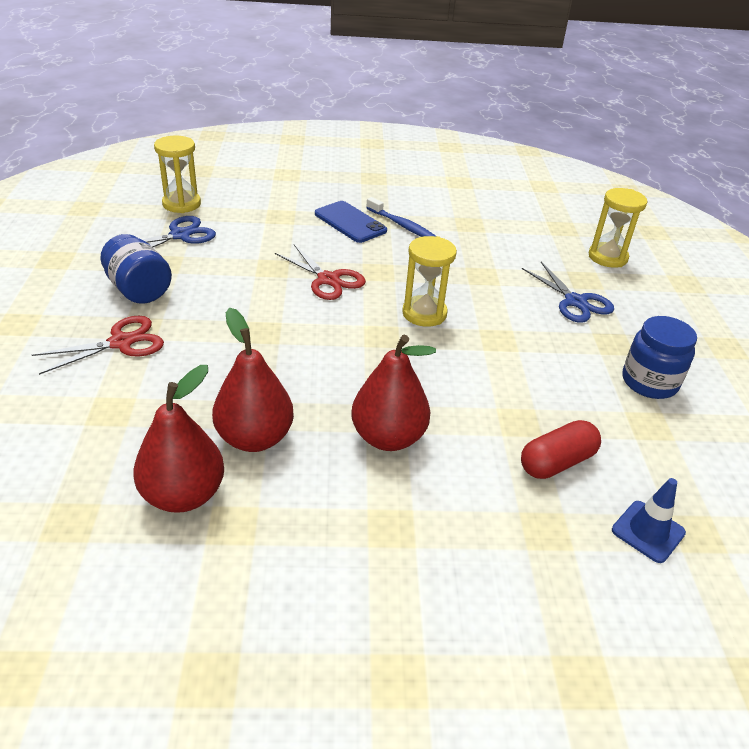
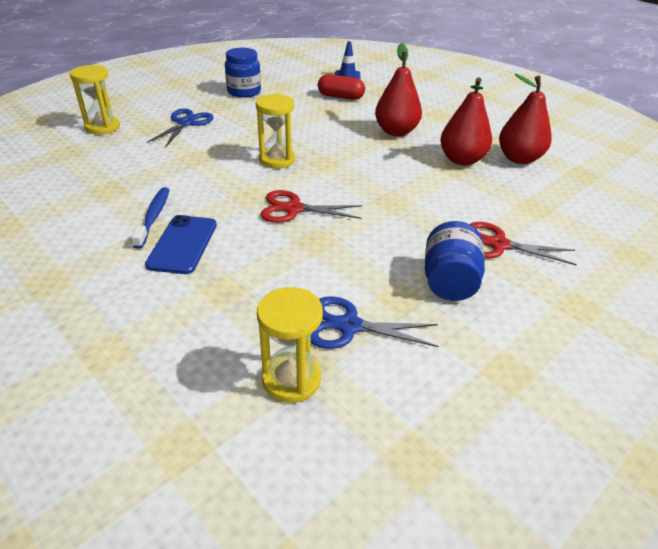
camera: 130 degrees left, 0 degrees up
(328, 280) = (293, 209): red scissors -> red scissors turned 90 degrees counterclockwise

